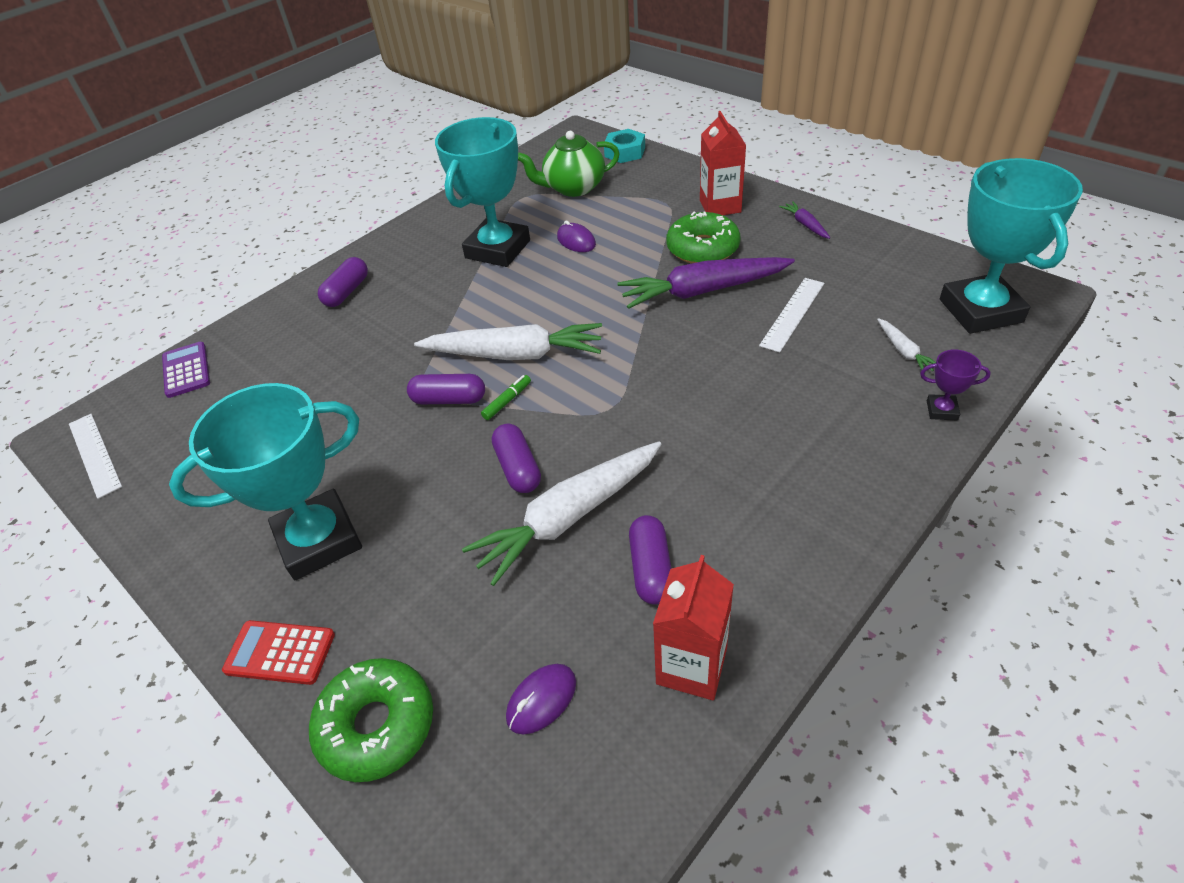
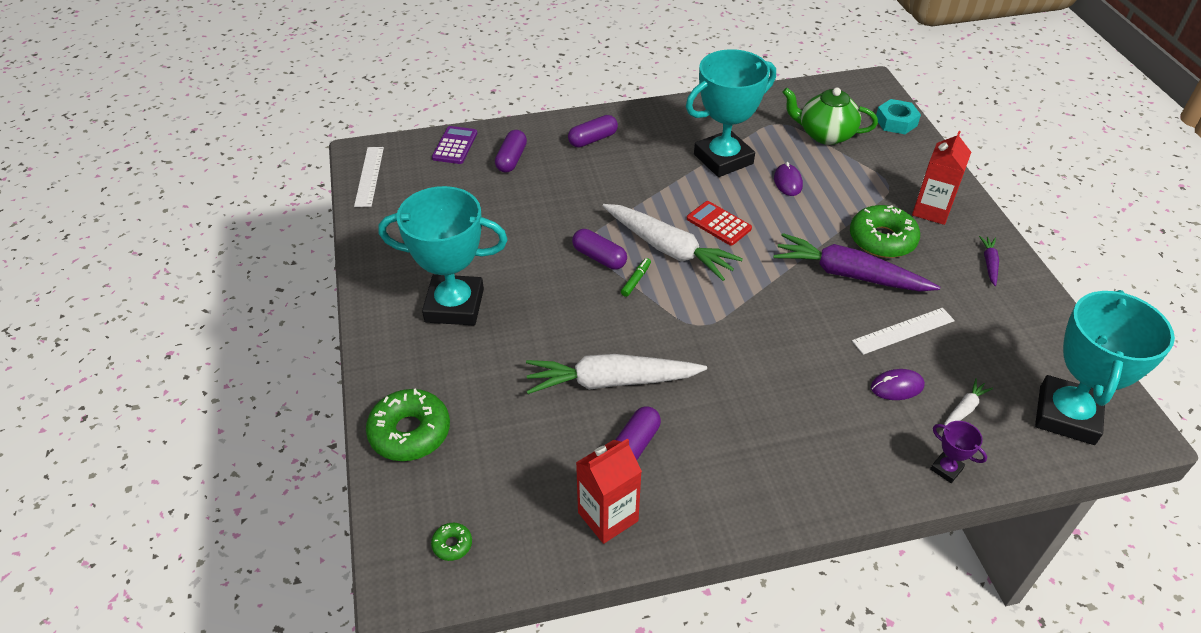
camera: 30 degrees right, 0 degrees up
(280, 653) = (389, 359): red calculator -> red calculator (718, 224)
(507, 401) = (636, 280): green marker -> green marker turned 45 degrees counterclockwise
(518, 468) = (605, 330): purple capsule -> purple capsule (511, 159)
(541, 700) = (506, 477): purple mouse -> purple mouse (897, 387)
(543, 831) = (452, 544): none -> green donut
(904, 351) = (964, 409): white carrot -> white carrot turned 150 degrees counterclockwise

